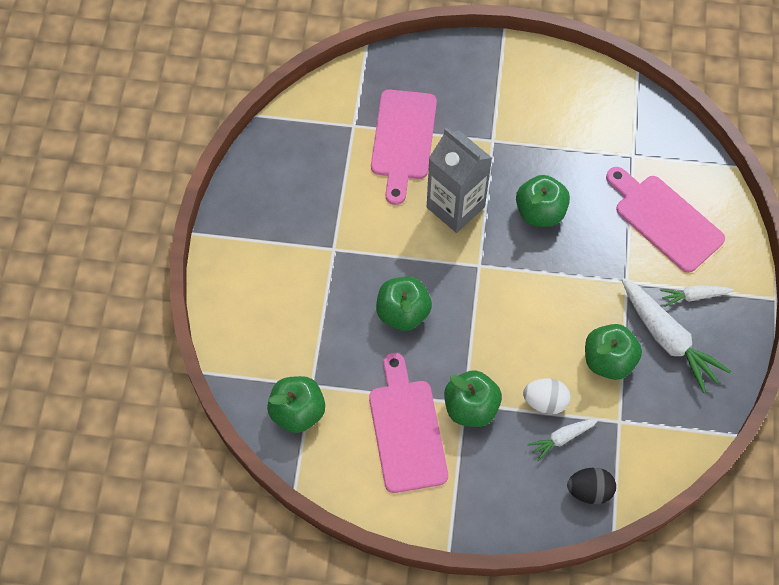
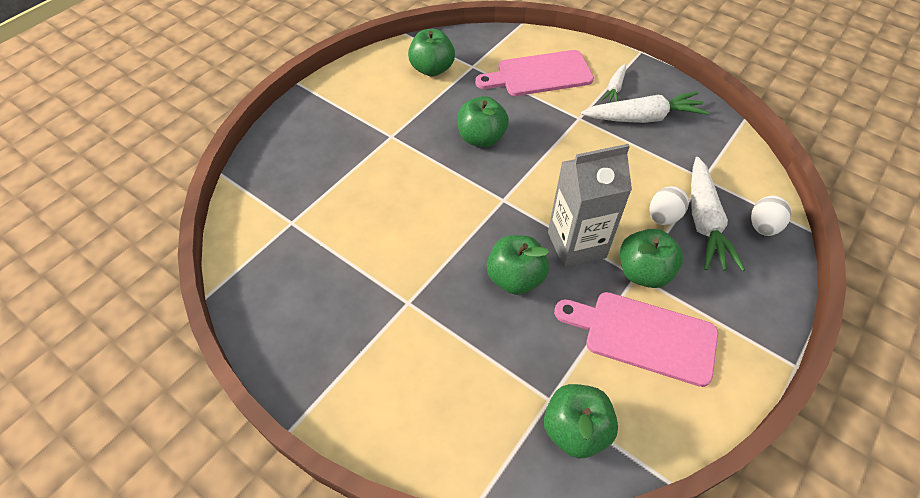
camera: 60 degrees left, 10 degrees down
(403, 140) = (339, 193): pink cutting board -> none
(455, 207) = (435, 189): grey carton -> grey carton (576, 245)
(562, 438) = (704, 221): white carrot -> white carrot, size x1.90
(589, 491) = (762, 227): black egg -> white egg
(608, 360) = (644, 159): green apple -> green apple (432, 69)

